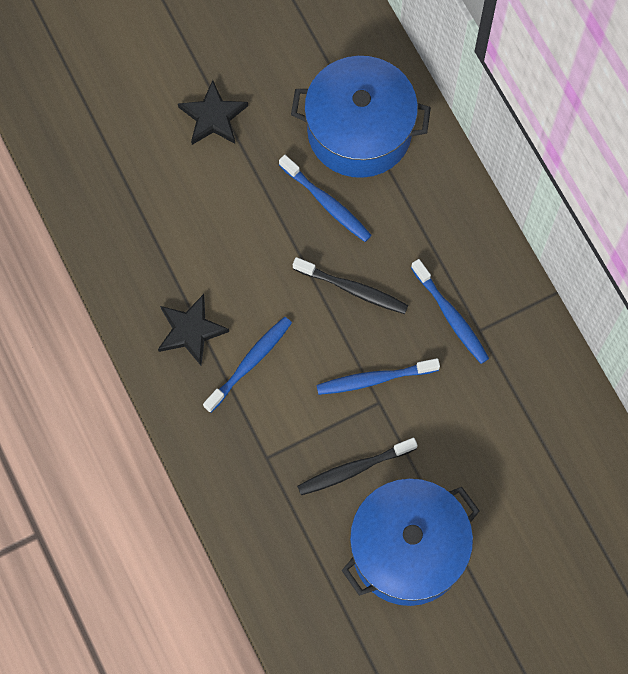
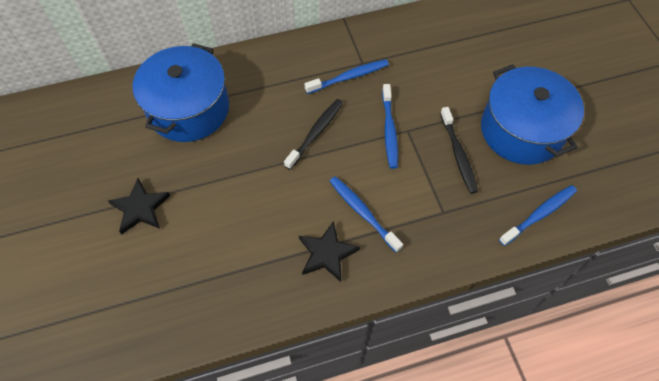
camera: 80 degrees left, 10 degrees down
(327, 203) = (241, 139): blue toothbrush -> blue toothbrush (539, 214)

